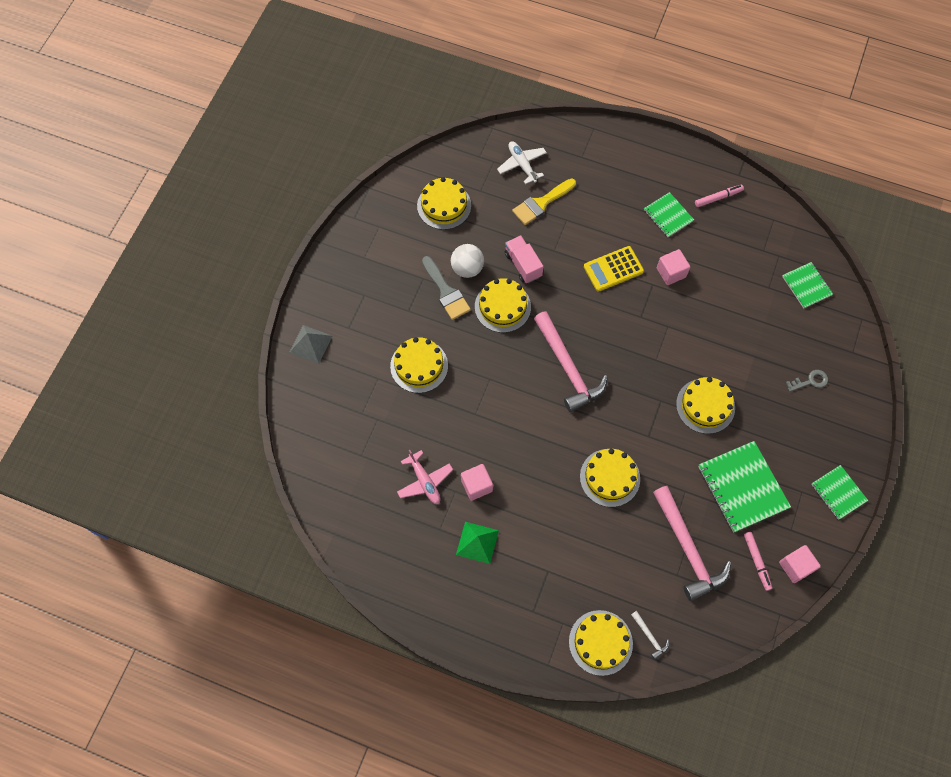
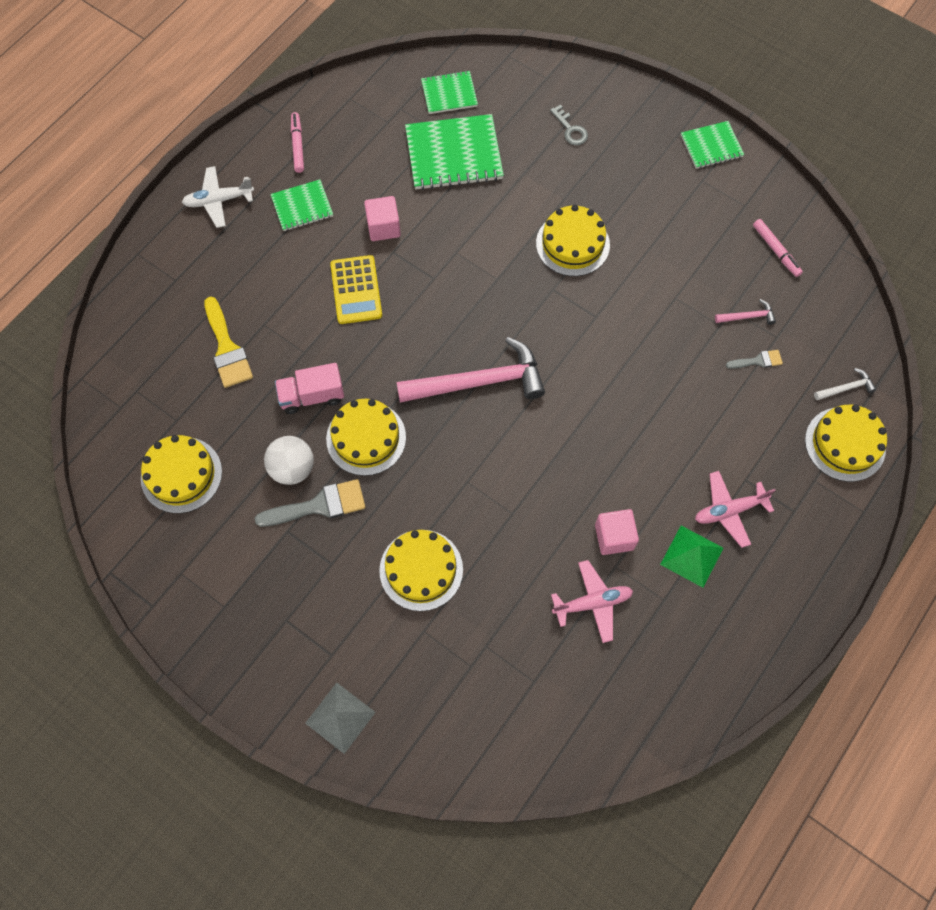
camera: 75 degrees left, 0 degrees up
(520, 563) = (729, 510): none -> pink plane
(522, 164) = (156, 356): white plane -> white plane (218, 200)
(609, 477) = (639, 375): yellow cake -> none
(651, 563) = (757, 361): none -> grey brush
(687, 549) = (747, 317): pink hammer -> pink hammer, size x0.42
(742, 487) = (684, 237): green notebook -> green notebook (454, 155)
(756, 561) = (776, 251): pink marker -> pink marker turned 60 degrees clockwise
(795, 566) = (789, 214): pink cube -> none
(810, 381) = (570, 129): grey key -> grey key turned 150 degrees clockwise

